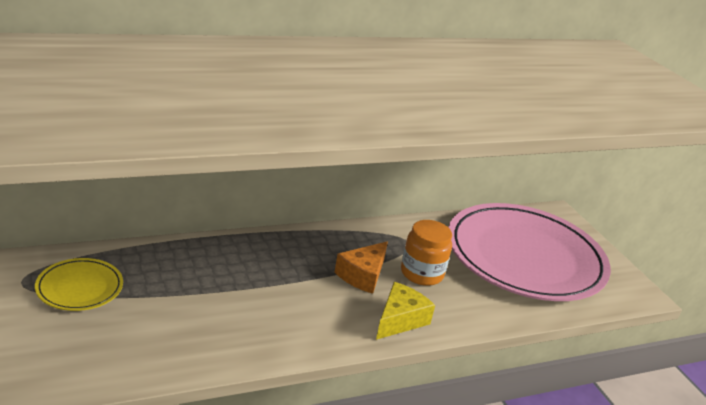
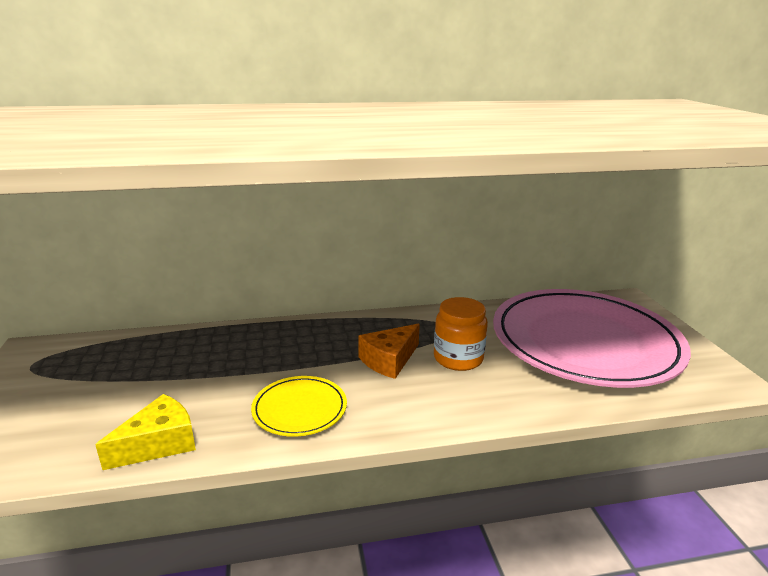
camera: 15 degrees right, 5 degrees down
(79, 287) = (83, 371): yellow plate -> yellow plate (299, 409)
(400, 320) = (418, 407): yellow cheese -> yellow cheese (159, 443)

